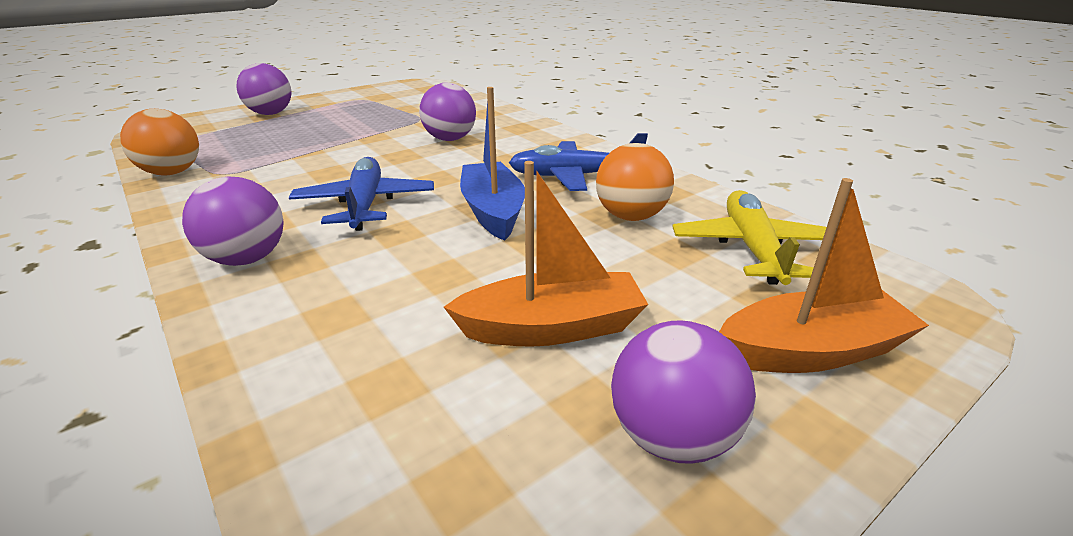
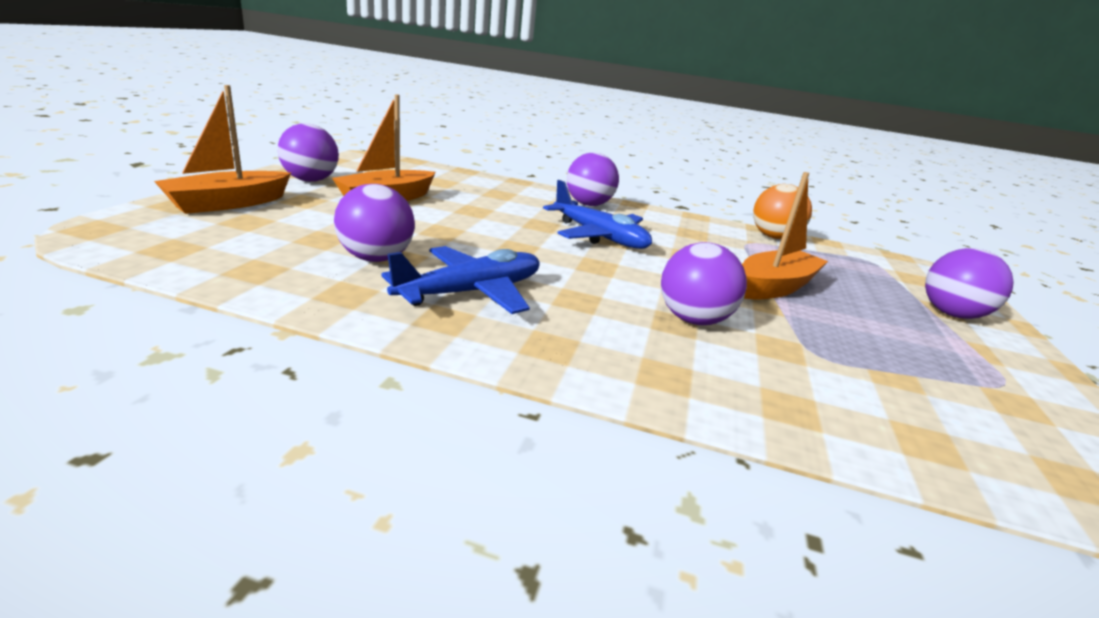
camera: 140 degrees right, 5 degrees down
(334, 142) = (775, 287): none -> orange boat
(493, 211) = (500, 245): blue boat -> none
(630, 216) = (376, 258): orange ball -> purple ball
(752, 248) = (249, 248): yellow plane -> none

